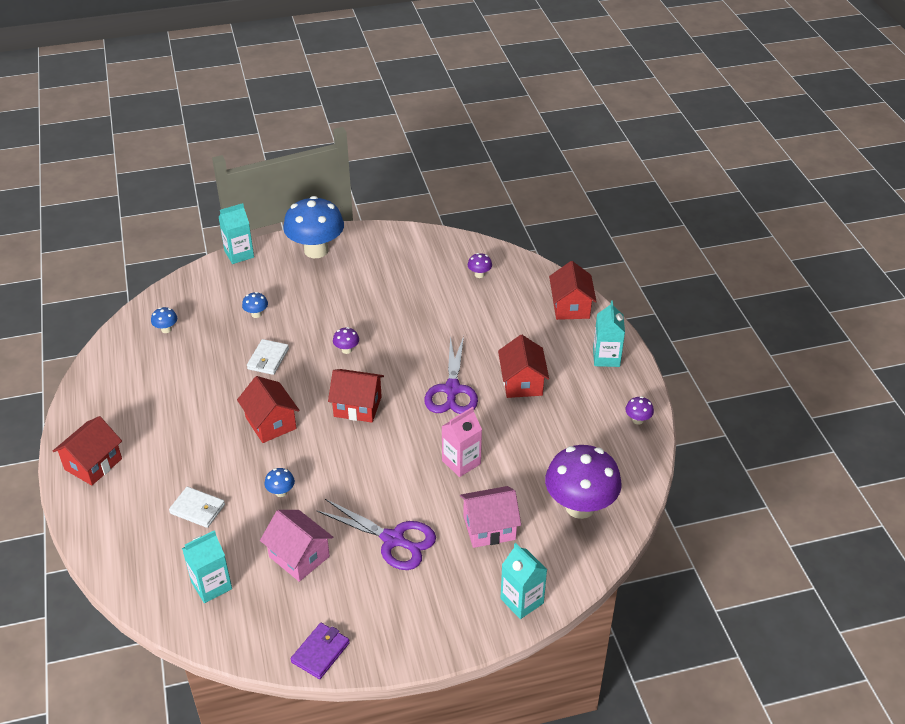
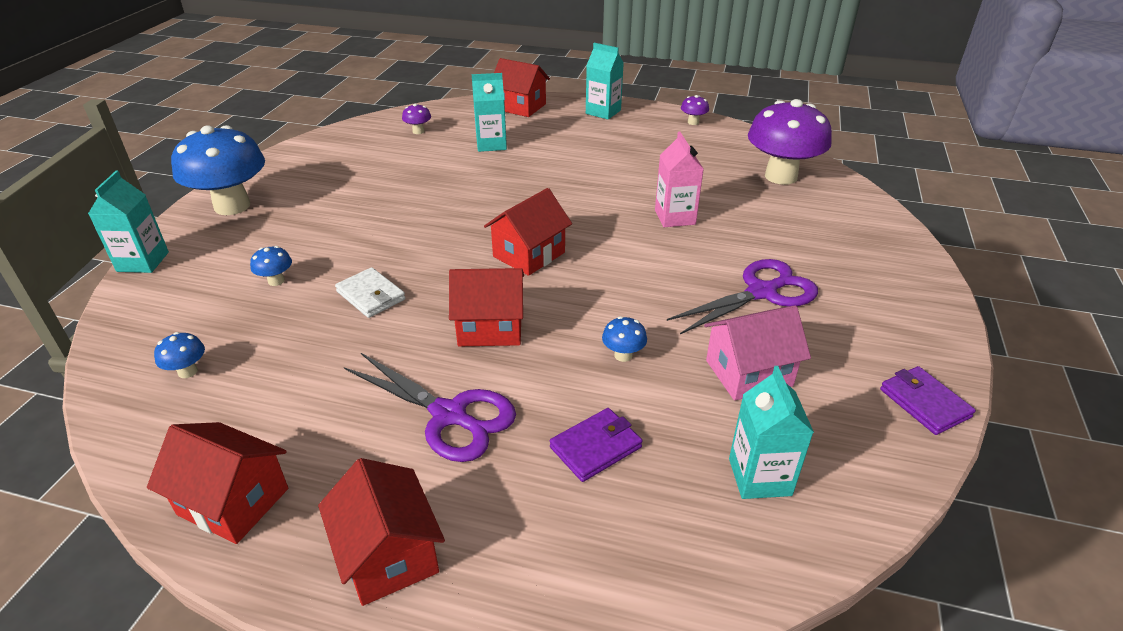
camera: 60 degrees left, 5 degrees down
(197, 509) = (595, 447): white wallet -> purple wallet
(346, 350) = (428, 235): purple mushroom -> none
(452, 390) = (564, 192): purple scissors -> purple scissors (449, 415)
(489, 528) = (780, 229): pink house -> none
(522, 382) = (593, 155): red house -> red house (233, 501)
(522, 601) = (890, 241): turquoise carton -> turquoise carton (491, 144)

